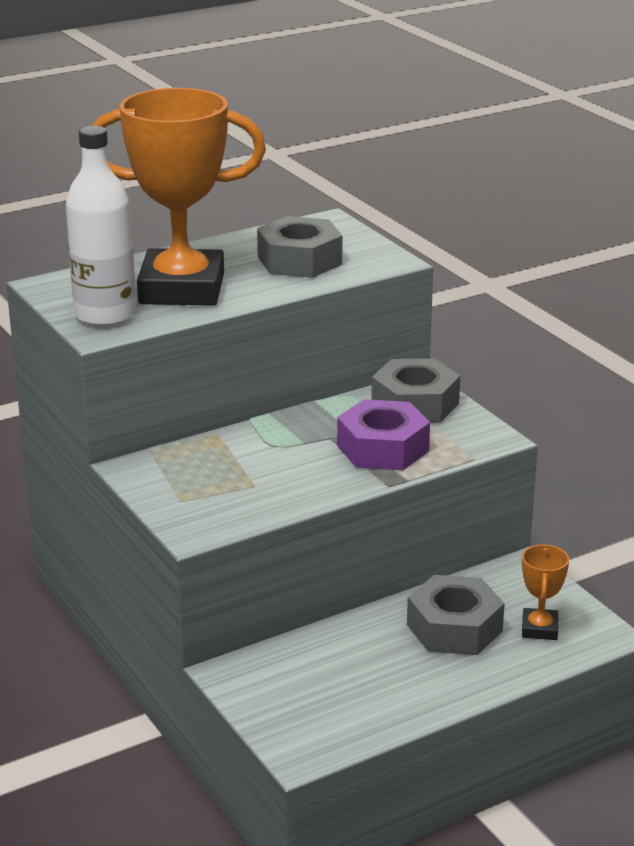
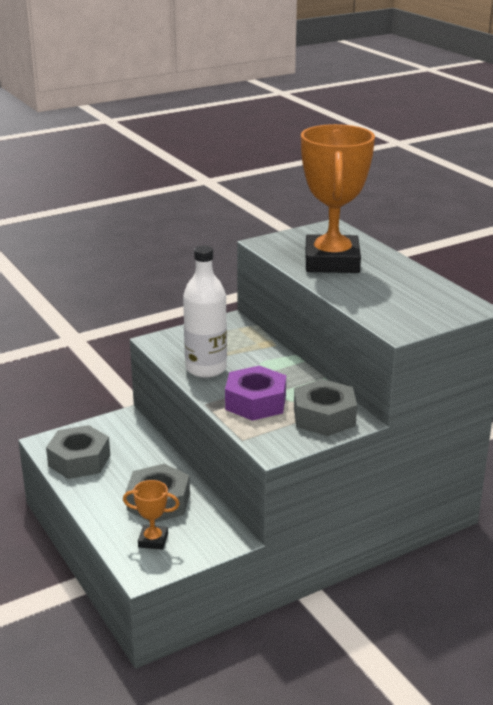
camera: 90 degrees right, 0 degrees up
(105, 315) = (289, 243): white bottle -> white bottle (206, 369)
(299, 260) = (389, 297): grey nut -> grey nut (79, 460)

